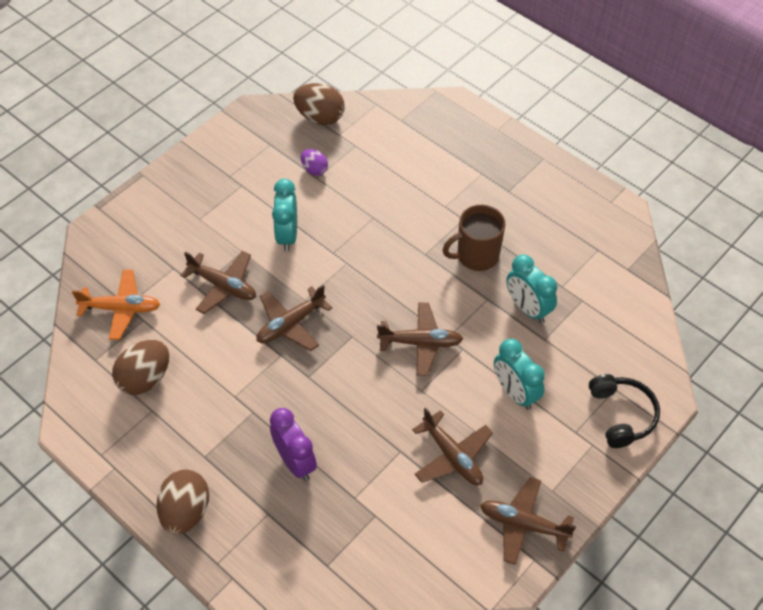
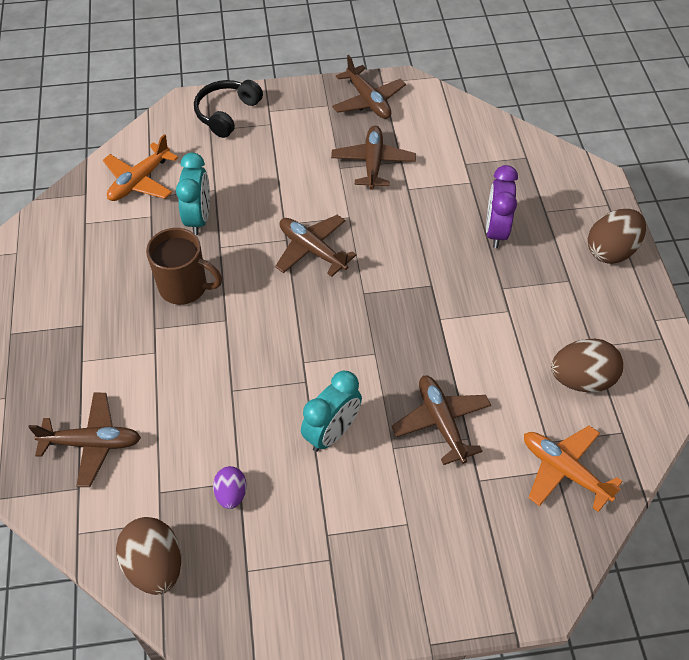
camera: 140 degrees left, 0 degrees up
(291, 324) = (407, 339): brown plane -> brown plane (92, 443)
(515, 393) = (282, 171): turquoise clock -> none
(605, 306) = (139, 181): none -> orange plane

